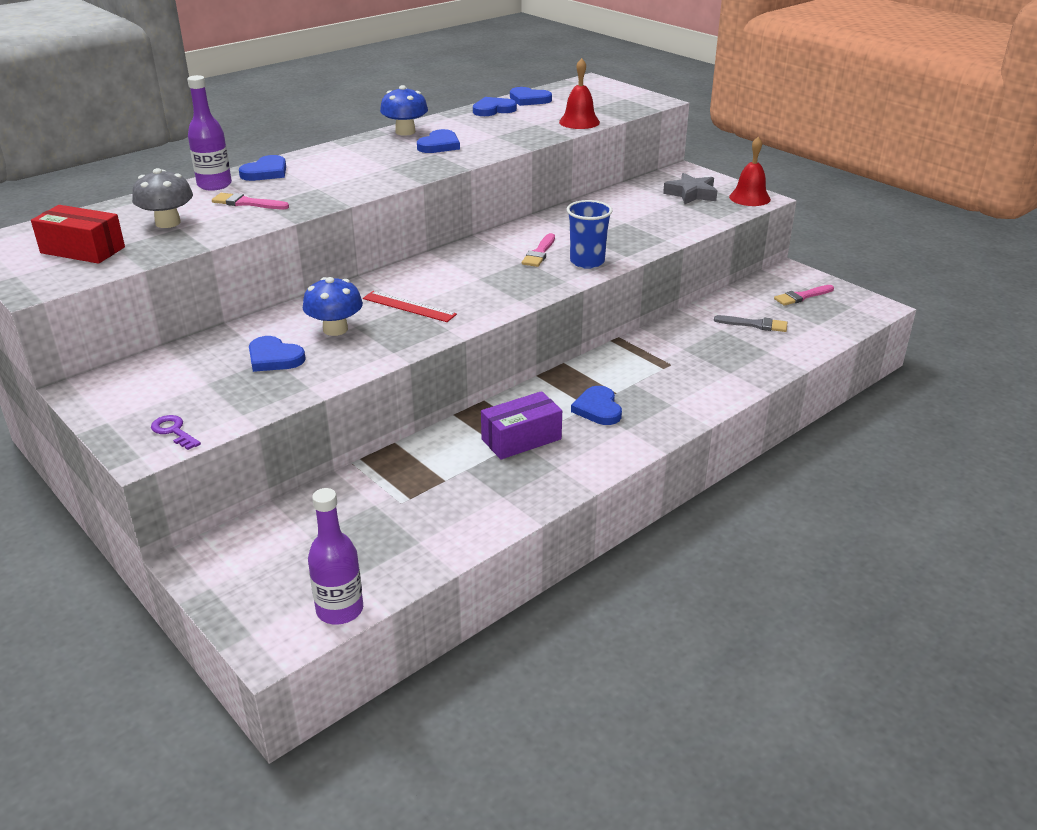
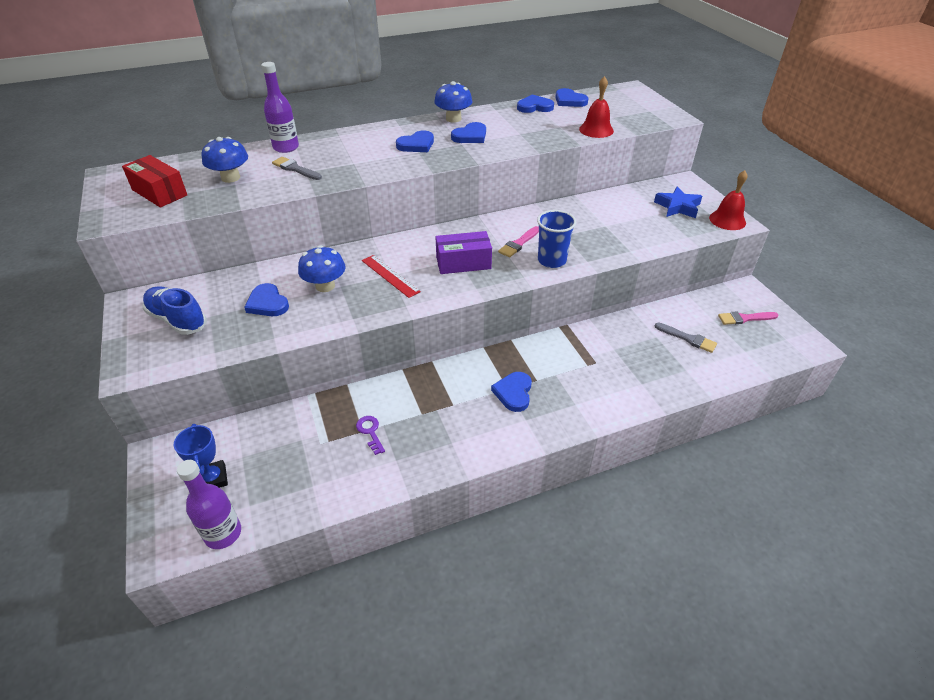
camera: 20 degrees right, 10 degrees up
(166, 394) = (177, 319): none -> blue shoe
(168, 223) = (230, 178): grey mushroom -> blue mushroom
(174, 431) = (161, 356): purple key -> purple key (370, 432)
(247, 203) = (295, 169): pink brush -> grey brush
(266, 172) = (328, 141): blue heart -> blue heart (416, 145)
(288, 565) = (213, 479): none -> blue trophy
(521, 439) = (439, 407): purple box -> purple box (463, 263)
(691, 194) = (677, 207): grey star -> blue star

